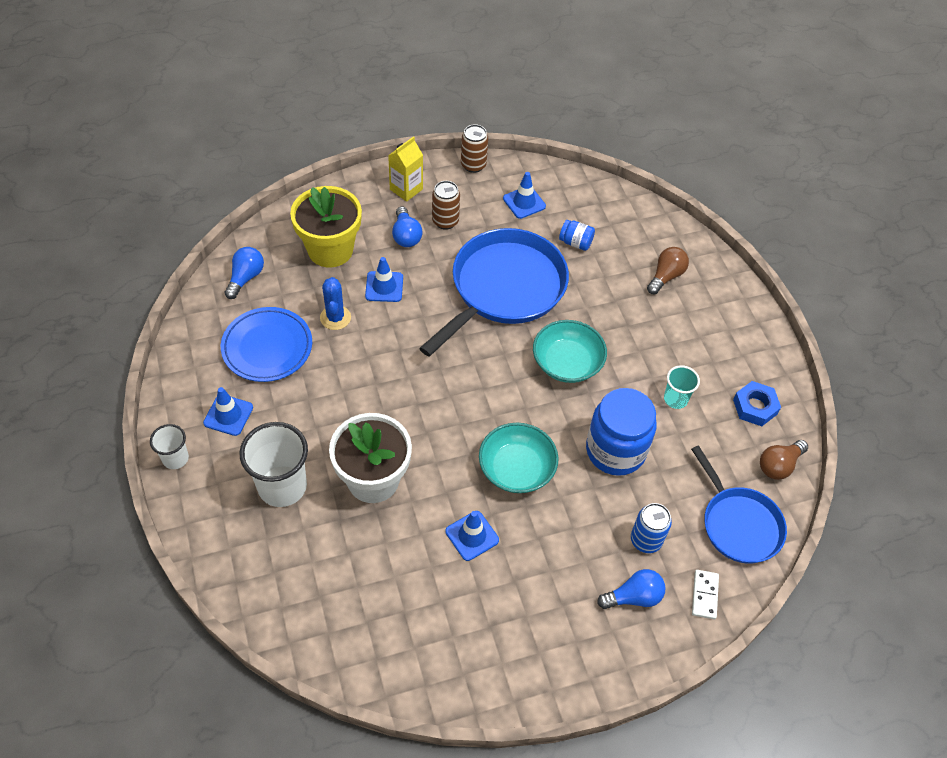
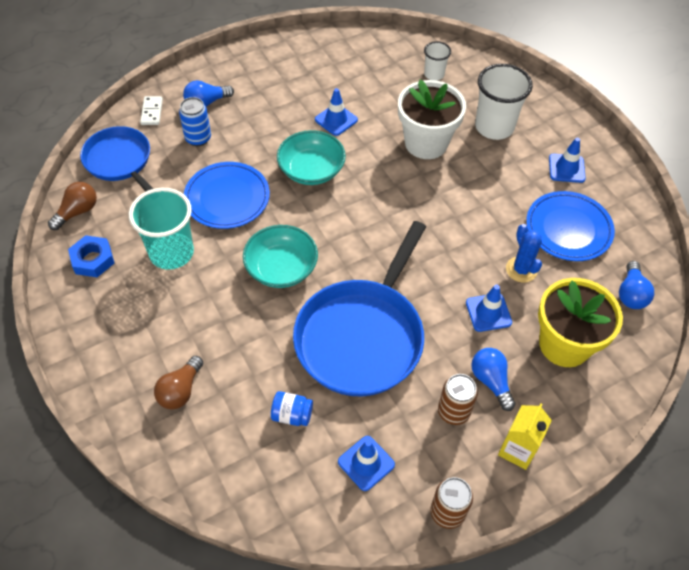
camera: 170 degrees right, 0 degrees up
(175, 458) = (586, 131): white cup -> white cup (434, 74)
(615, 450) = (227, 198): blue jar -> blue plate
(675, 399) = (171, 253): turquoise cup -> turquoise cup, size x1.85

